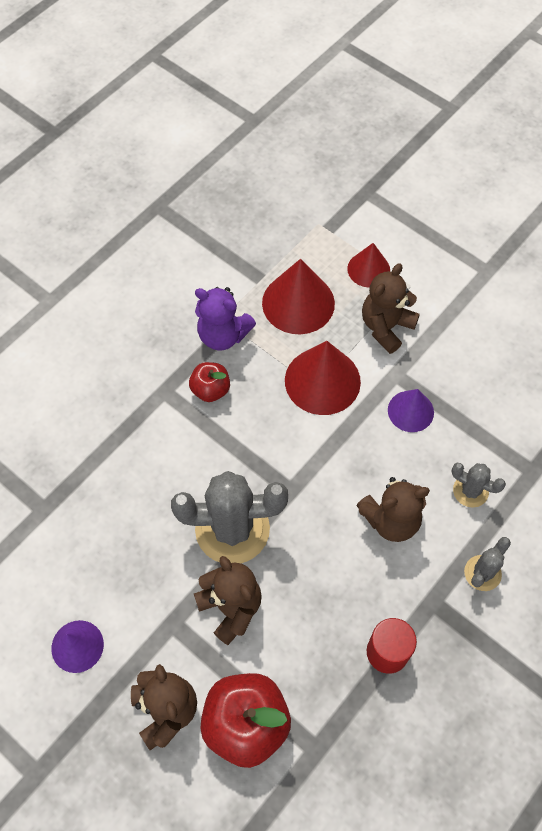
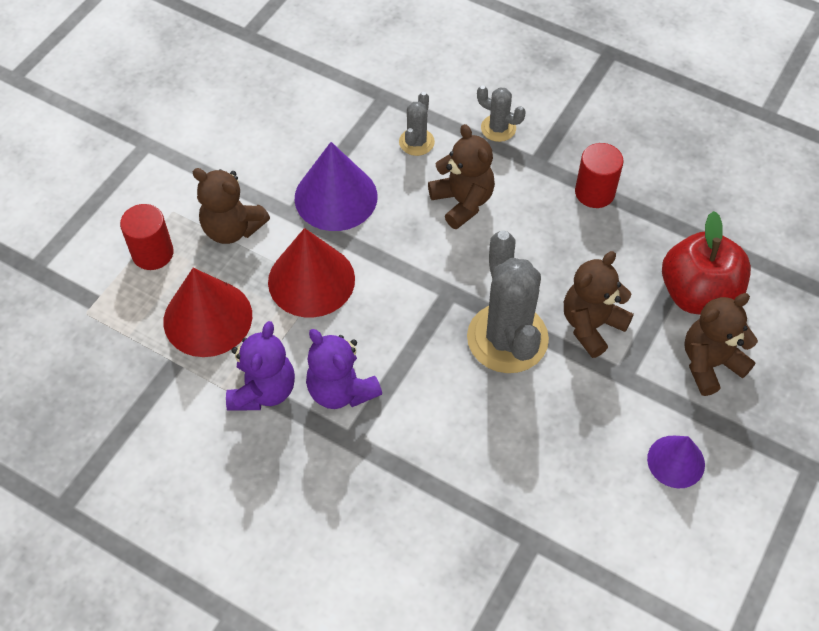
camera: 100 degrees left, 5 degrees down
(210, 390) = (341, 390): red apple -> purple teddy bear
(368, 269) = (153, 253): red cone -> red cylinder
(410, 411) = (336, 197): purple cone -> purple cone, size x1.67

